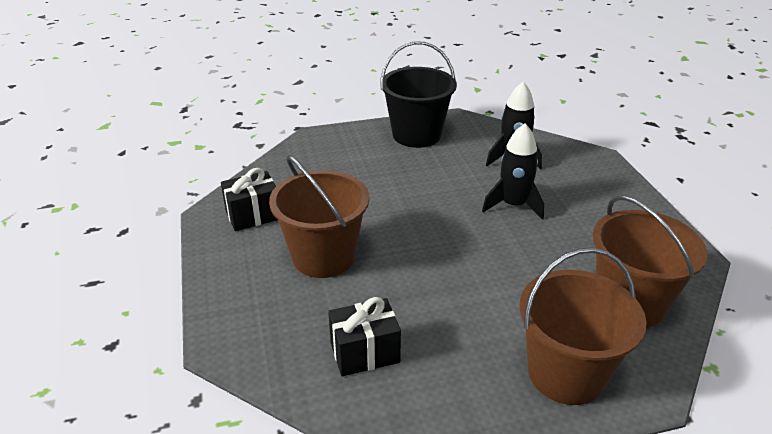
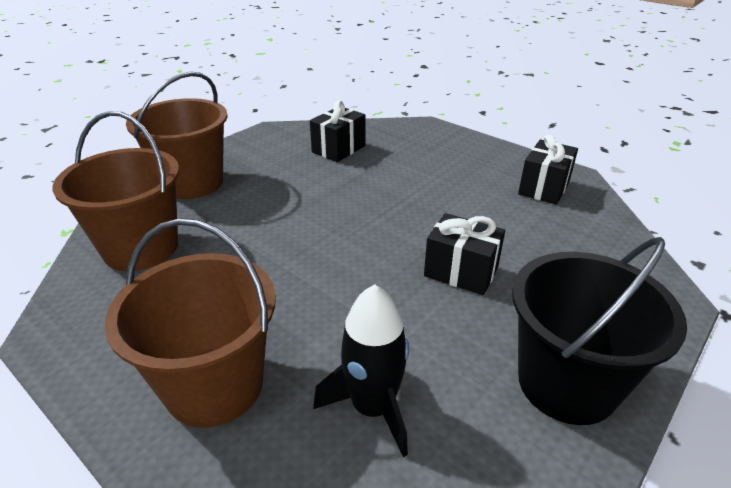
camera: 145 degrees right, 0 degrees up
(323, 257) = (439, 183): brown bucket -> brown bucket (214, 385)
(402, 189) = (461, 272): none -> black gift
(513, 205) = (314, 310): black rocket -> none

